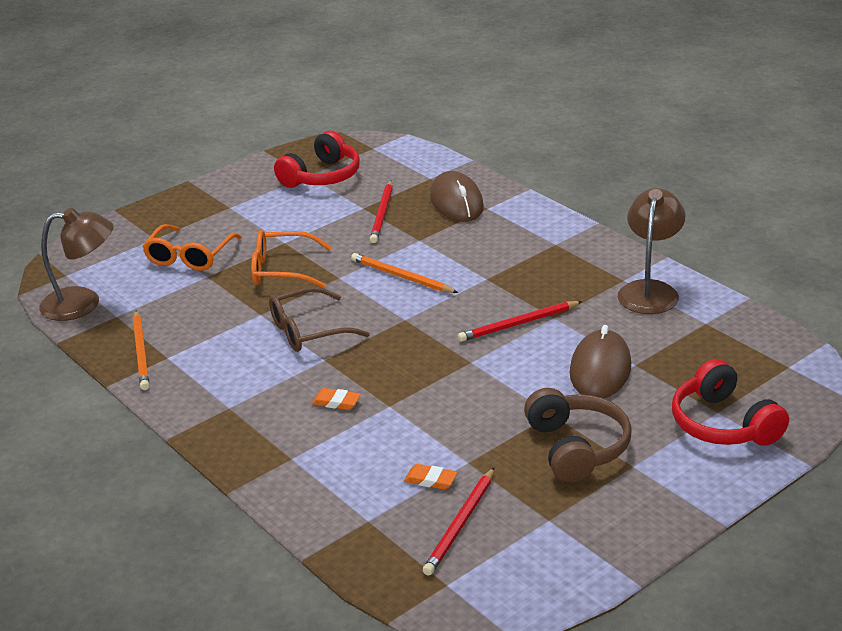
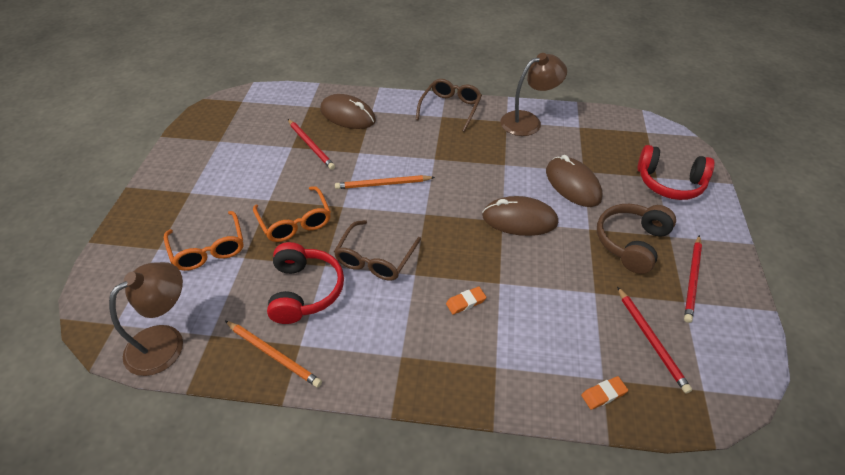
camera: 45 degrees left, 15 degrees up
(282, 270) = (295, 222): orange glasses -> orange glasses turned 75 degrees counterclockwise
(322, 176) = (232, 137): red headphones -> red headphones (305, 291)
(430, 480) = (594, 320): orange eraser -> orange eraser (603, 394)
(490, 369) = (519, 219): none -> brown mouse
(518, 324) = (492, 179): red pencil -> red pencil (692, 280)
(577, 241) = (450, 108): none -> brown glasses
(577, 448) = (631, 243): brown headphones -> brown headphones turned 90 degrees counterclockwise
(650, 290) = (528, 121): brown lamp -> brown lamp turned 90 degrees clockwise

